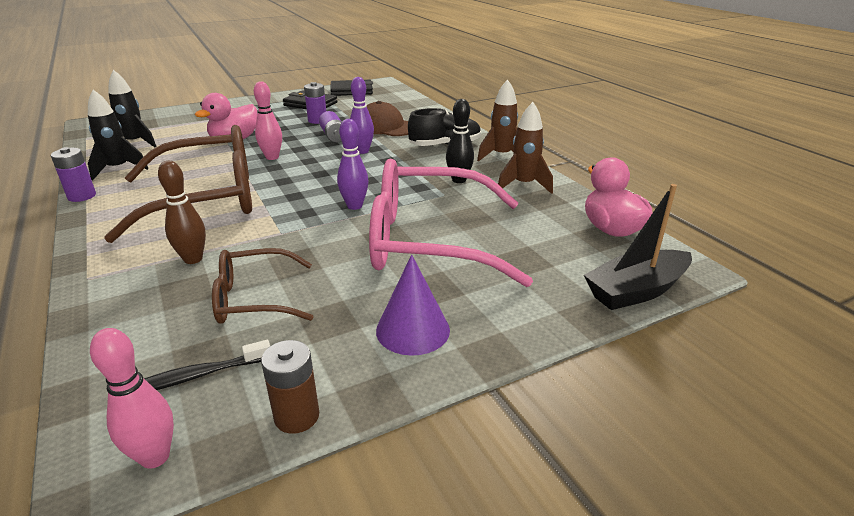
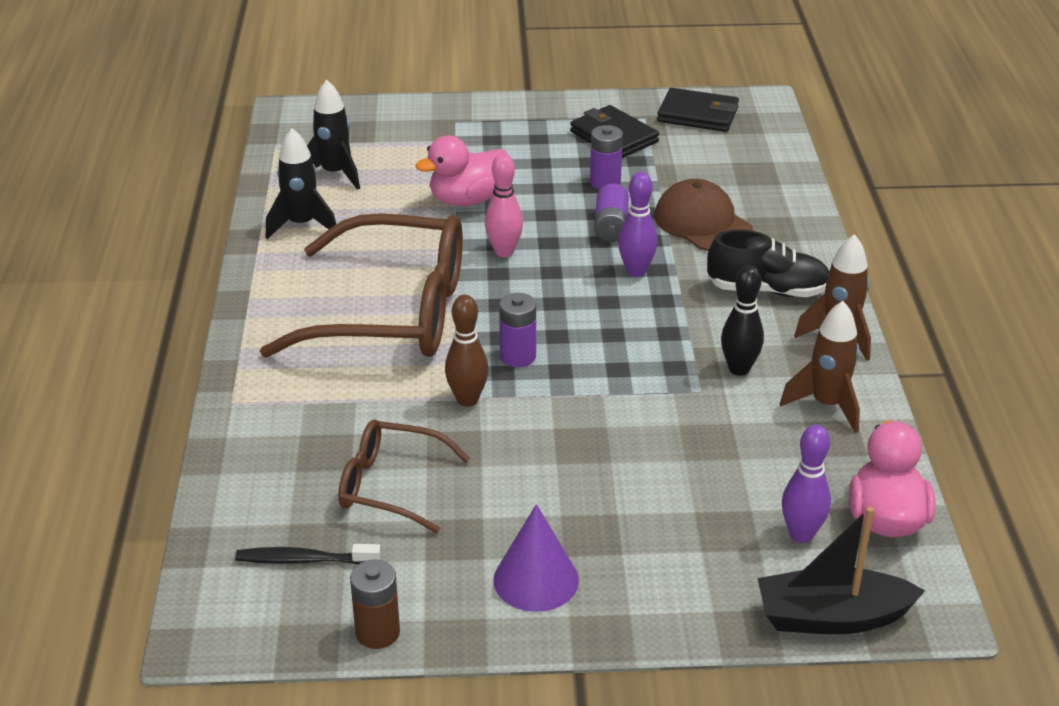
camera: 25 degrees right, 5 degrees up
(82, 196) = (249, 266): purple battery -> purple battery (518, 356)
(155, 457) = (248, 626): pink bowling pin -> none
(193, 259) = (345, 409): brown bowling pin -> brown bowling pin (467, 400)
(354, 206) = (568, 378): purple bowling pin -> purple bowling pin (801, 534)
(429, 241) = (629, 464): pink glasses -> none

